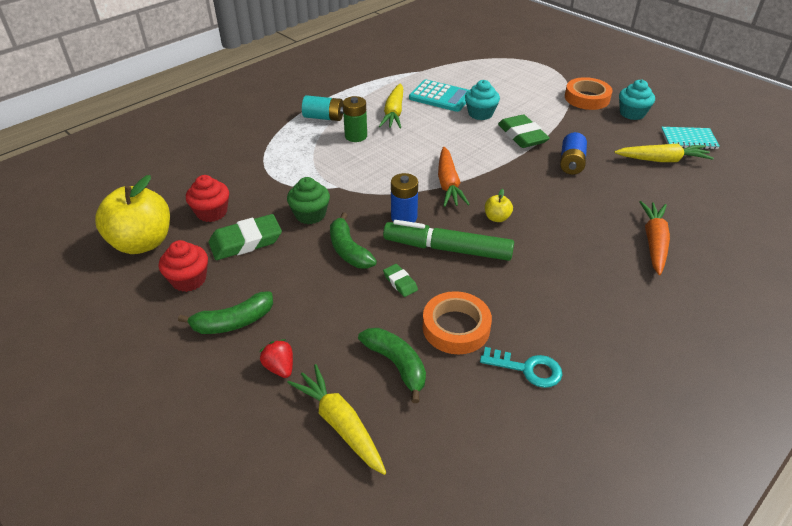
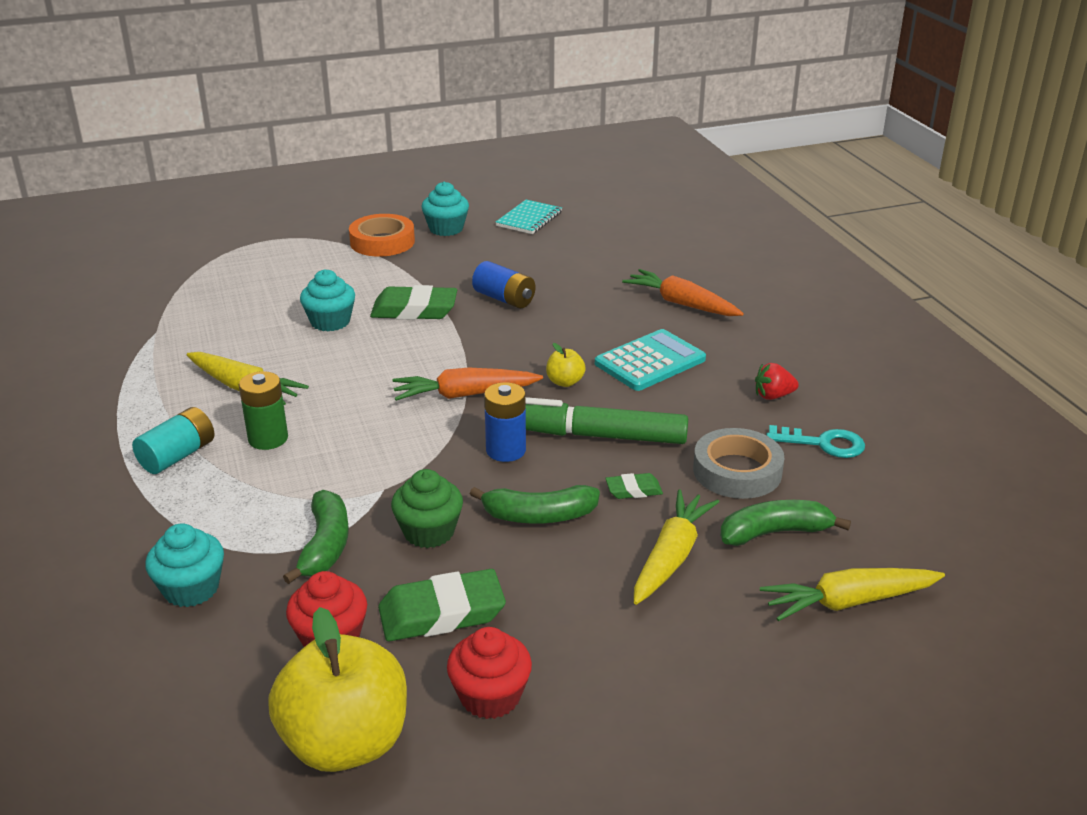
camera: 65 degrees left, 10 degrees down
(229, 160) = (191, 589): none -> turquoise cupcake
(233, 322) = (619, 662): green banana -> green banana (325, 546)
(246, 241) = (442, 613): green eraser -> green eraser turned 75 degrees clockwise
(280, 367) = (732, 633): red strawberry -> red strawberry (773, 396)
(440, 97) = (249, 338): turquoise calculator -> turquoise calculator (650, 361)
(447, 249) = (595, 435): green marker -> green marker turned 60 degrees clockwise
(448, 184) = (465, 395): orange carrot -> orange carrot turned 150 degrees clockwise
(456, 327) = (737, 471): orange tape -> grey tape
(528, 369) = (824, 444): turquoise key -> turquoise key turned 60 degrees clockwise
(662, 160) = (551, 247): yellow carrot -> yellow carrot (671, 557)

